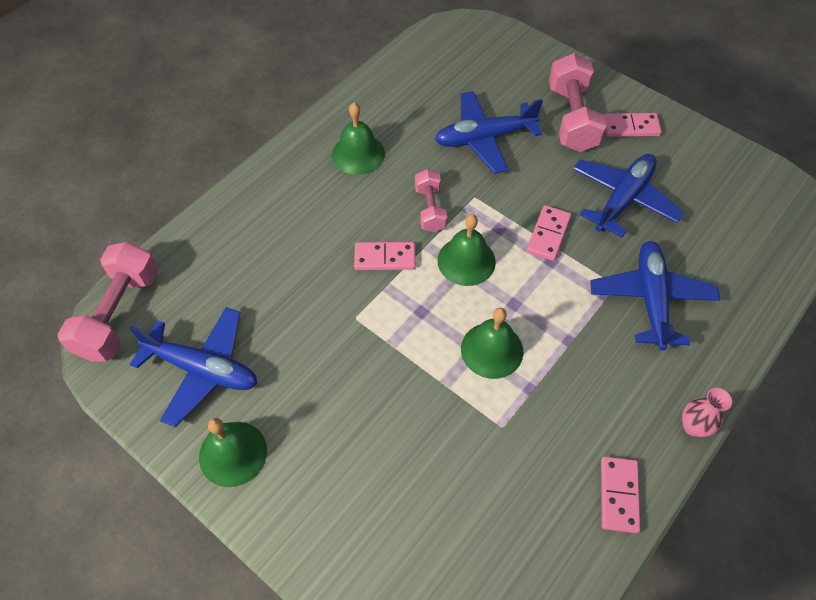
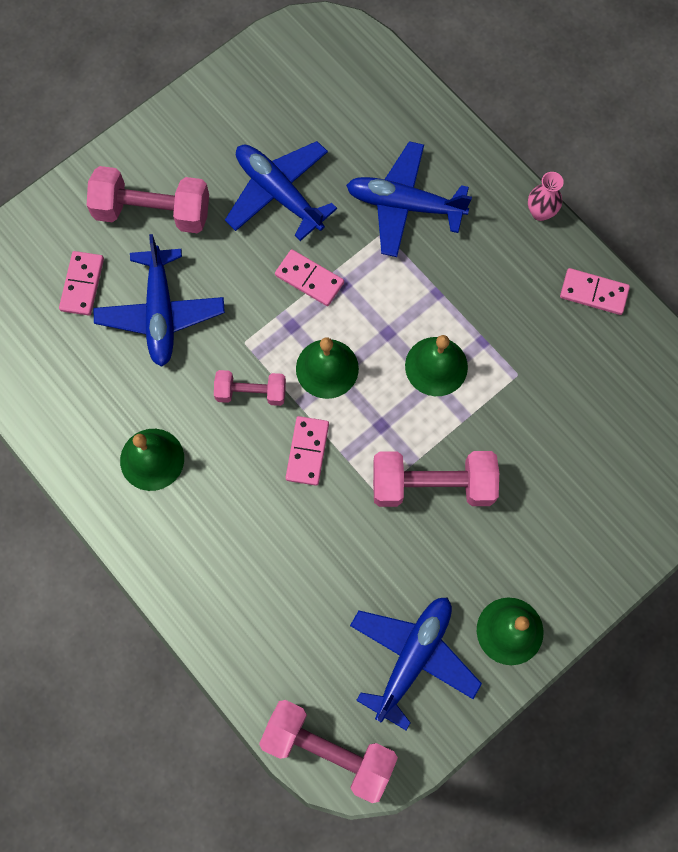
camera: 80 degrees left, 15 degrees up
(371, 363) = (432, 485): none -> pink dumbbell
(631, 127) = (180, 154): pink domino -> pink domino (82, 284)

